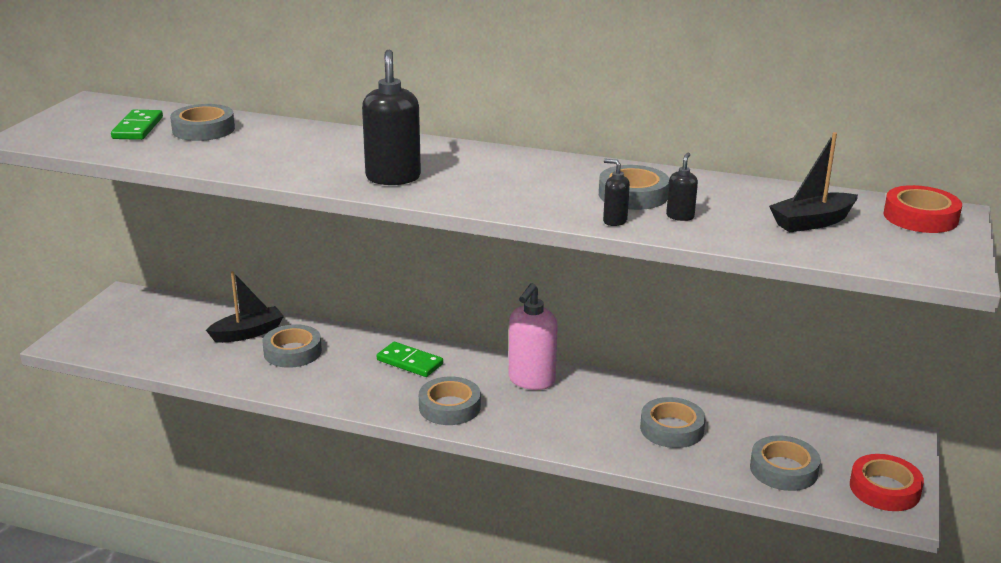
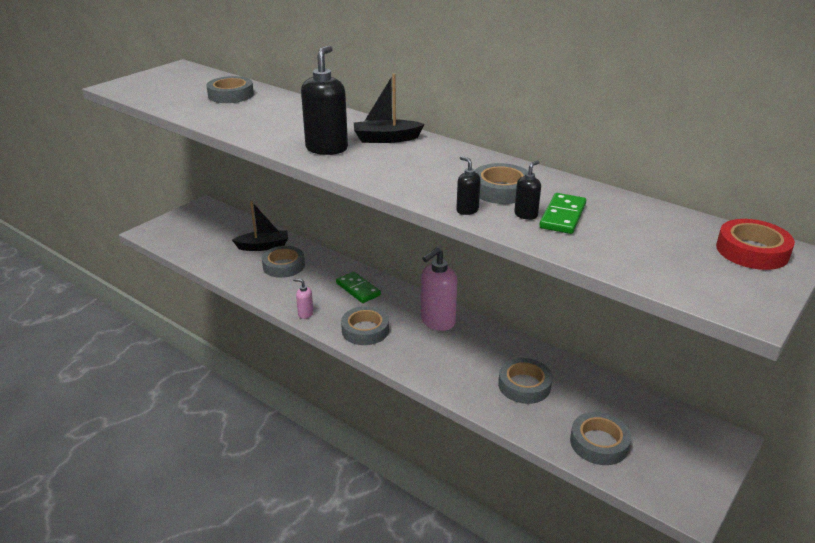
camera: 20 degrees right, 5 degrees up
(138, 128) = (190, 89): green domino -> green domino (563, 216)
(360, 403) = (305, 314): none -> pink soap dispenser
(812, 222) = (641, 239): black boat -> black boat (386, 139)
(884, 489) = (681, 483): red tape -> none

